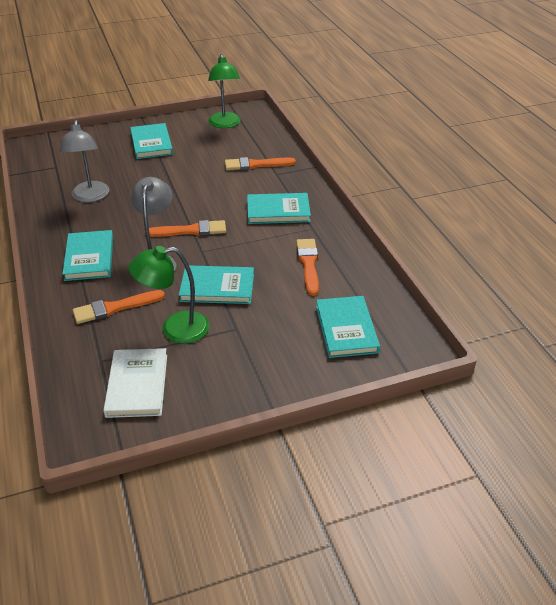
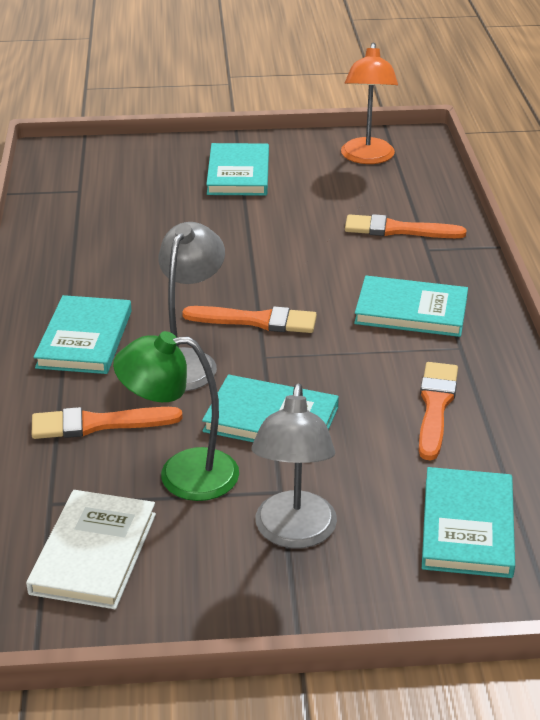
camera: 15 degrees right, 5 degrees down
(90, 197) = (116, 244): grey lamp -> grey lamp (294, 533)
(225, 124) = (367, 158): green lamp -> orange lamp

